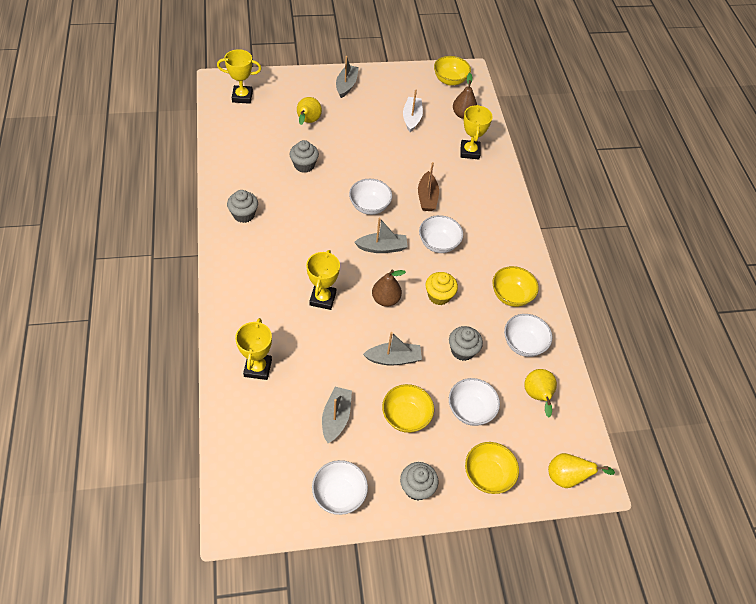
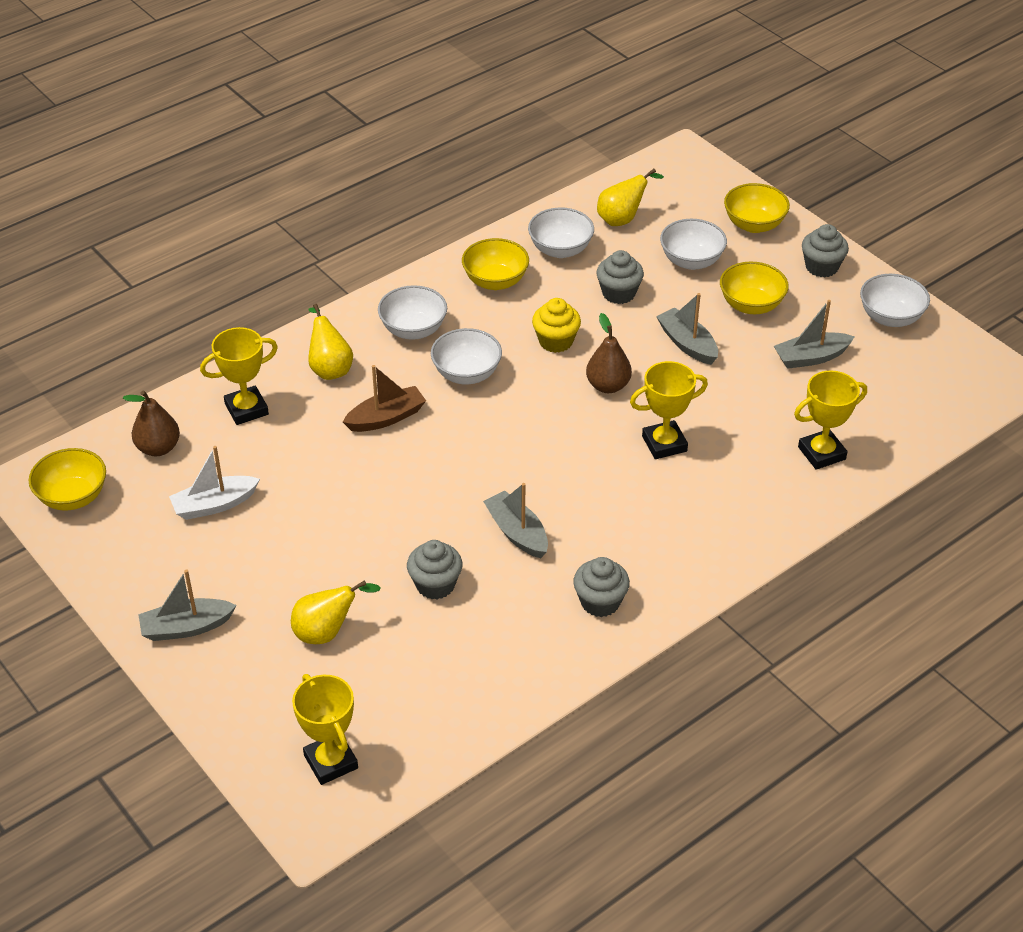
camera: 115 degrees left, 10 degrees down
(369, 206) = (457, 470): white bowl -> white bowl (413, 330)
(382, 247) = (524, 425): grey boat -> grey boat (517, 533)
(567, 477) = (698, 173): yellow pear -> yellow pear (329, 368)

